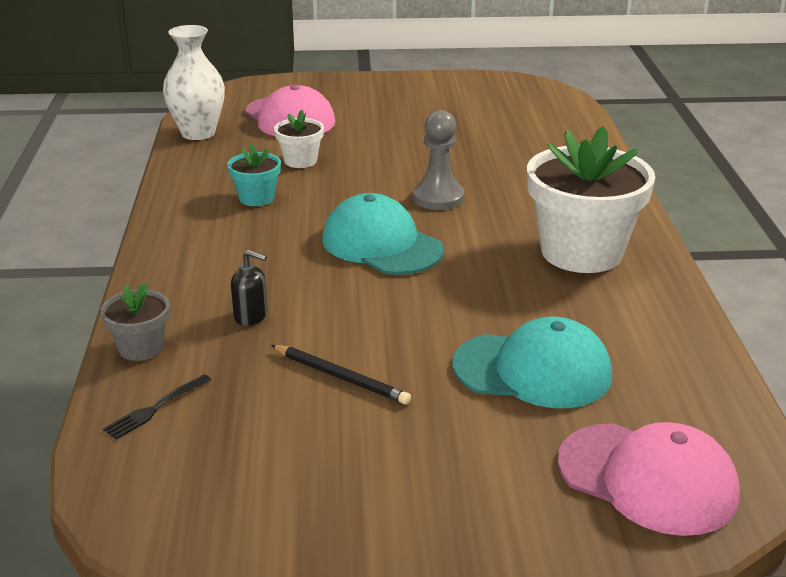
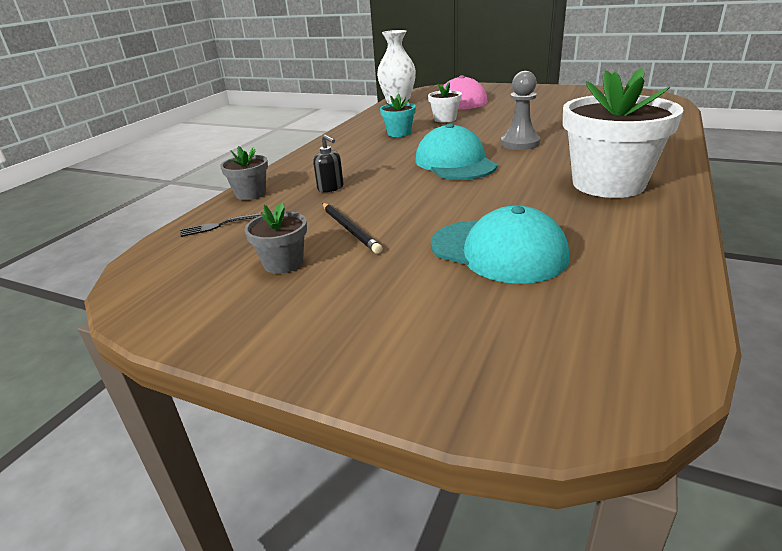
camera: 30 degrees right, 0 degrees up
(305, 444) = (283, 263): none -> grey flower pot
(647, 479) = (535, 355): pink cap -> none

